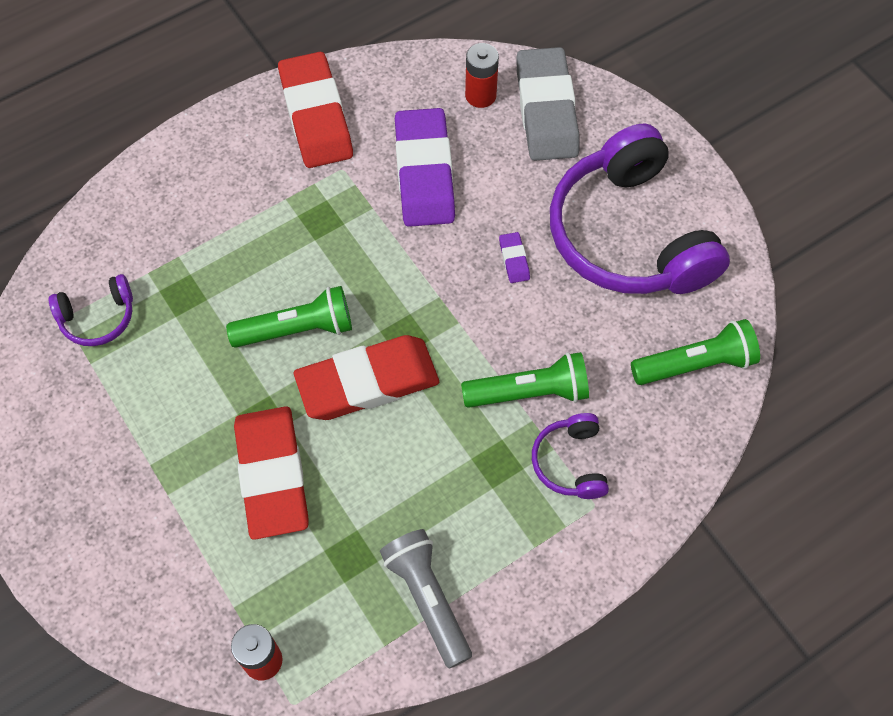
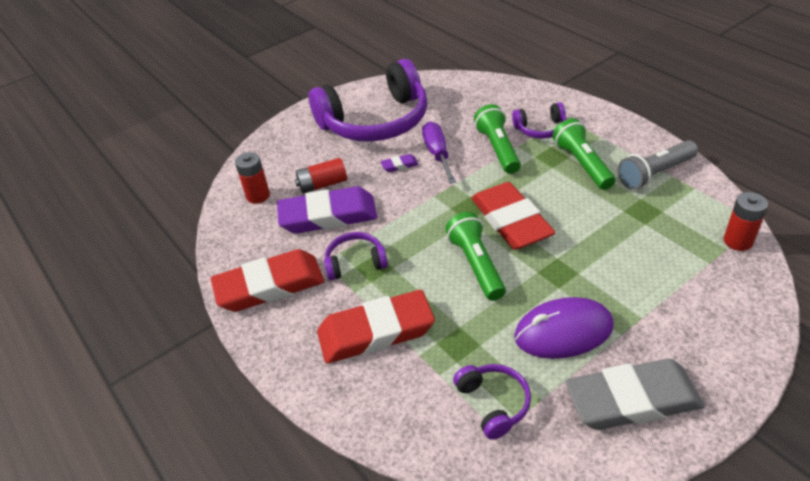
camera: 90 degrees left, 20 degrees down
(170, 404) = (563, 332): none -> purple mouse
(272, 475) = (601, 259): red eraser -> red eraser (376, 332)
(333, 200) = (355, 262): none -> purple headphones
(489, 166) = (322, 184): none -> red battery
(531, 310) = (437, 154): none -> purple screwdriver
(546, 110) = (274, 164): grey eraser -> grey eraser (632, 399)
(695, 364) = (462, 92): green flashlight -> green flashlight (582, 164)

